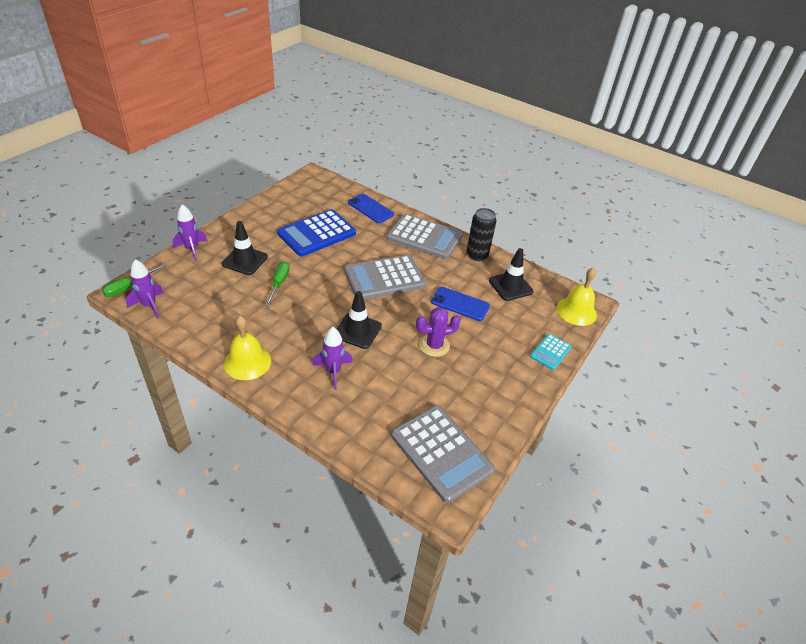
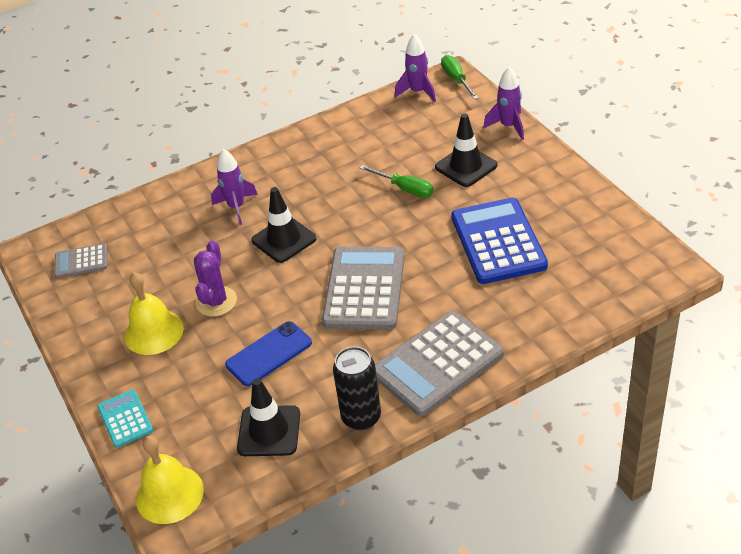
camera: 125 degrees right, 0 degrees up
(247, 362) = (291, 149): yellow bell -> yellow bell (153, 332)
(370, 208) = (543, 317): blue phone -> none
(441, 453) = (81, 261): grey calculator -> grey calculator, size x0.51

